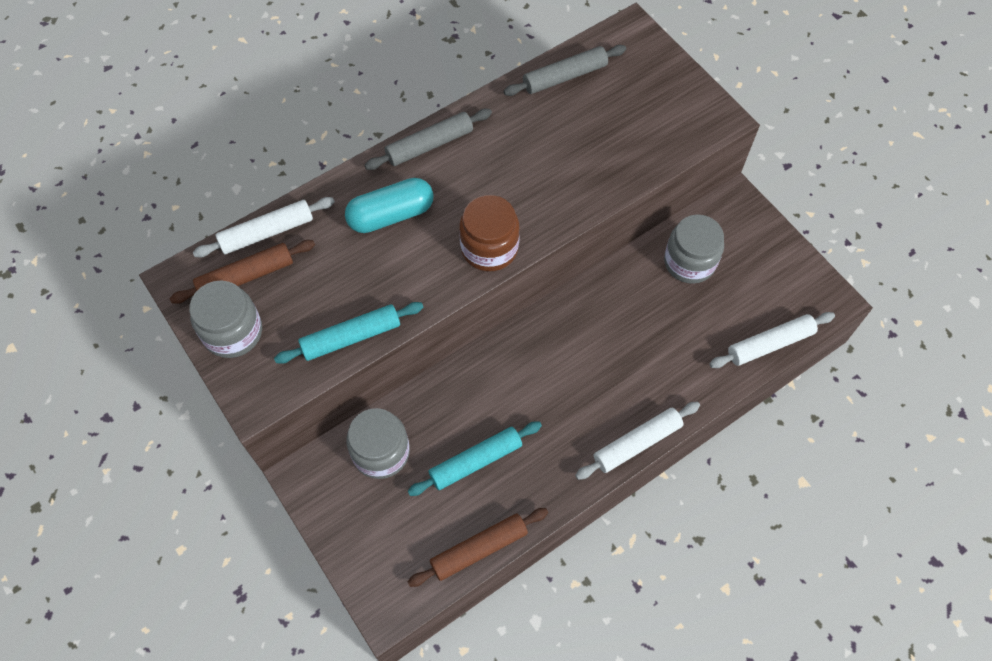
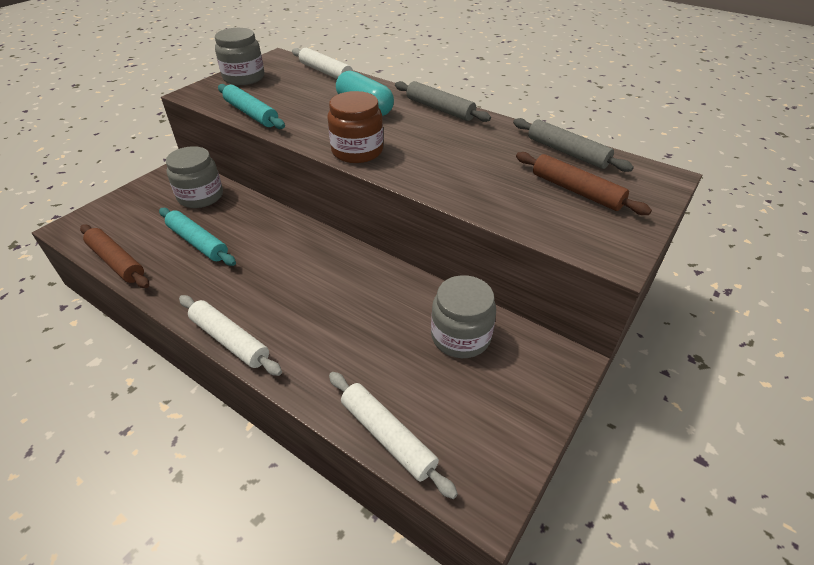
camera: 70 degrees right, 20 degrees down
(246, 276) = (288, 73): brown rolling pin -> brown rolling pin (576, 191)

